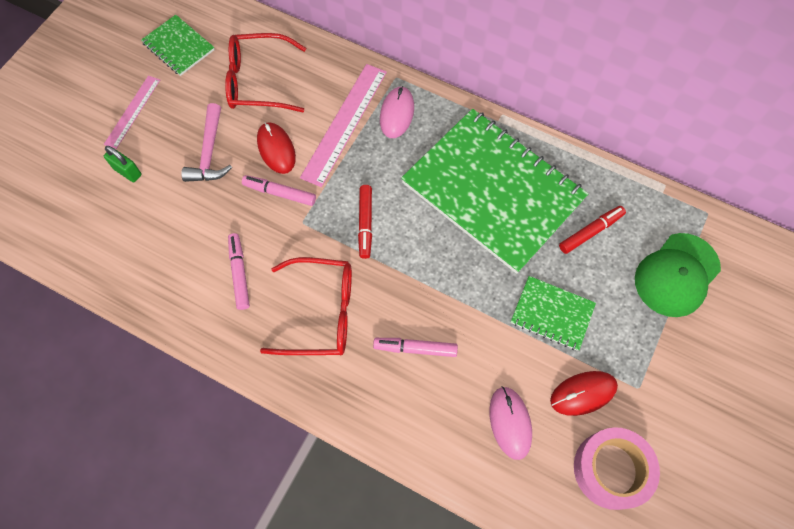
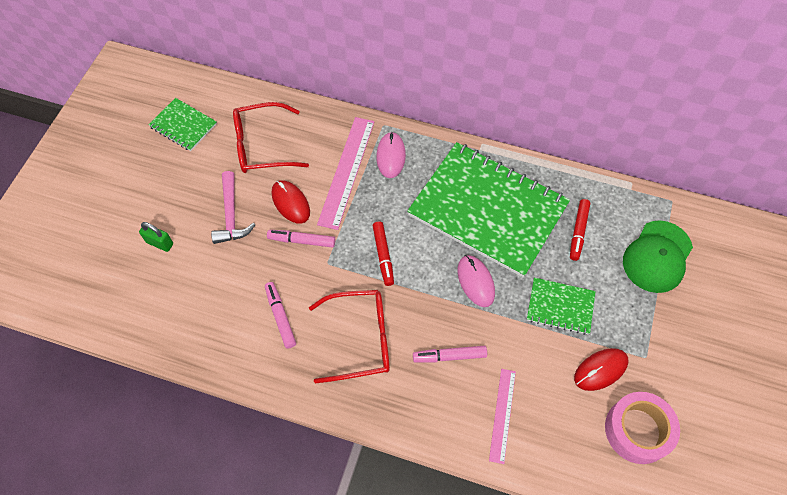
camera: 10 degrees left, 5 degrees down
(132, 111) = (153, 189): pink ruler -> pink ruler (502, 415)
(510, 422) = (544, 406): pink mouse -> pink mouse (475, 281)
(590, 232) = (578, 232): red marker -> red marker turned 150 degrees clockwise

